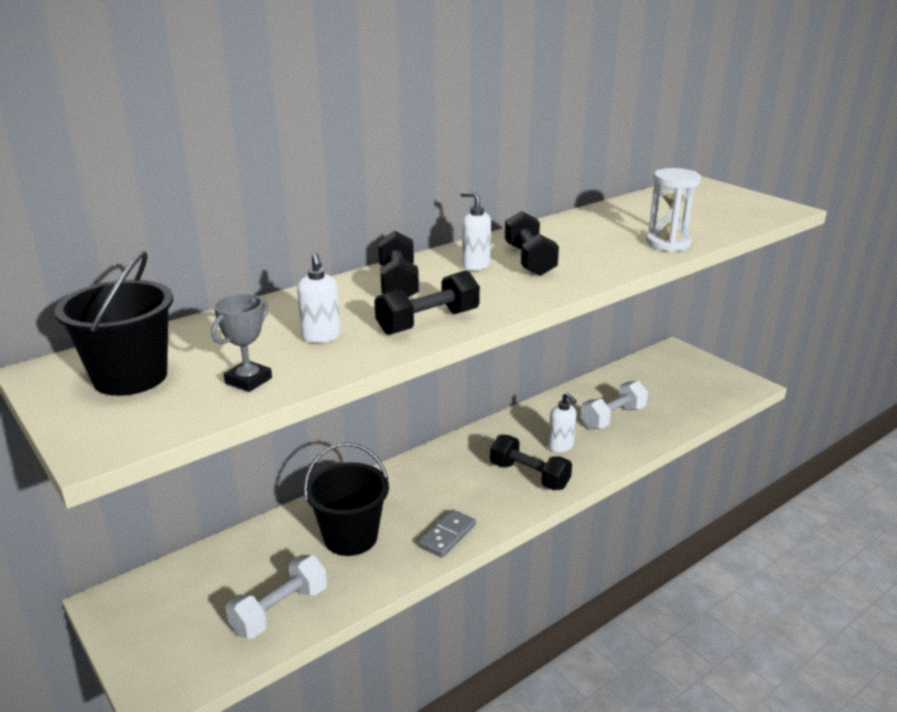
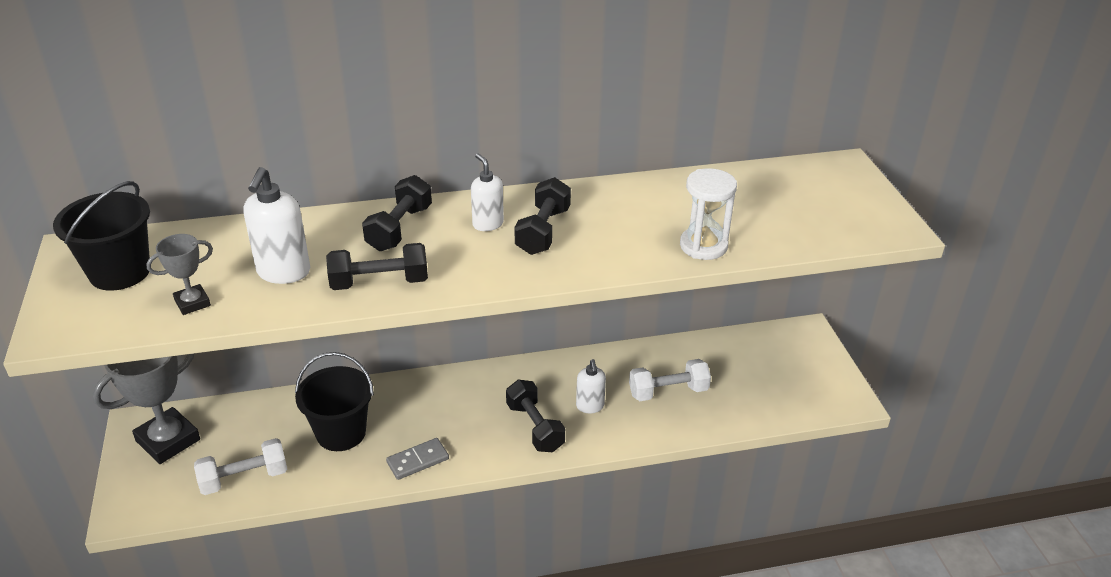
camera: 25 degrees right, 10 degrees up
(160, 605) = (168, 440): none -> grey trophy
(321, 337) = (283, 272): white soap dispenser -> white soap dispenser, size x1.56

